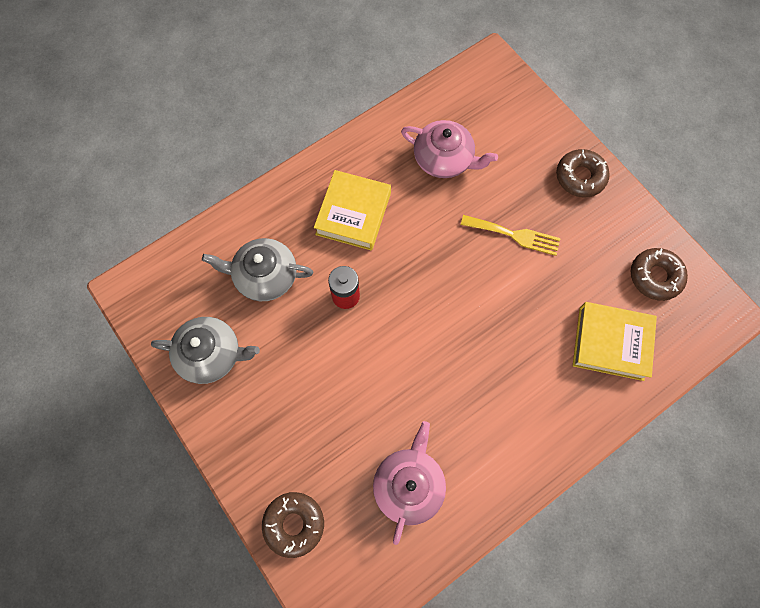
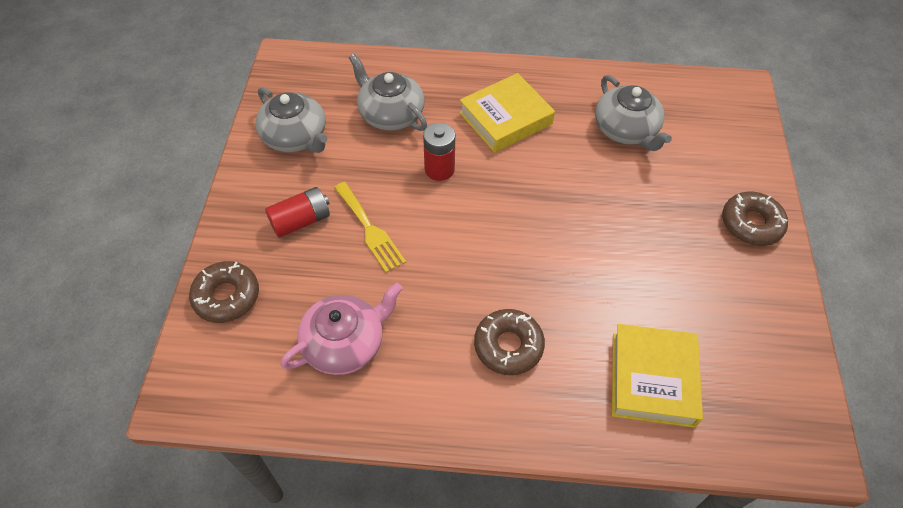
camera: 40 degrees right, 15 degrees down
(287, 421) = (301, 221): none -> red battery
(444, 159) = (626, 130): pink teapot -> grey teapot
(514, 235) = (637, 226): yellow fork -> yellow fork (370, 230)
(611, 343) = (652, 379): yellow book -> yellow book turned 45 degrees clockwise
(655, 277) = (757, 357): brown donut -> brown donut (508, 346)

